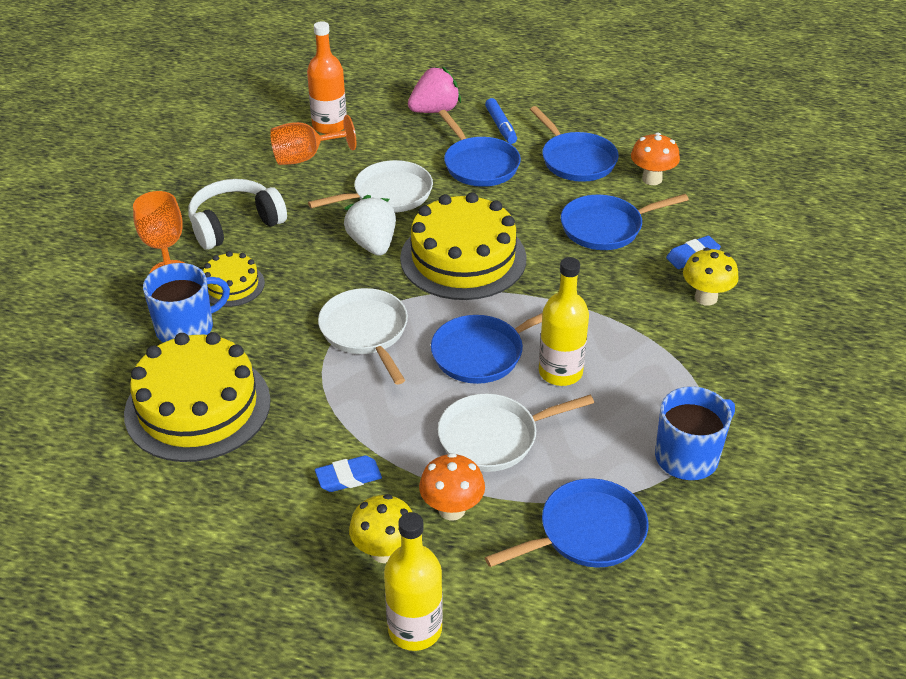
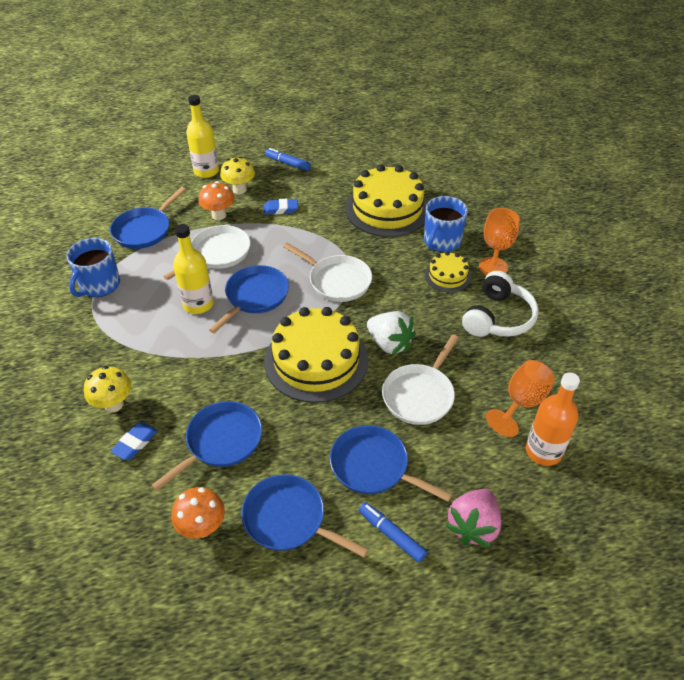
camera: 150 degrees right, 5 degrees up
(258, 577) = (288, 163): none -> blue marker
(348, 477) = (281, 209): blue eraser -> blue eraser turned 45 degrees clockwise

